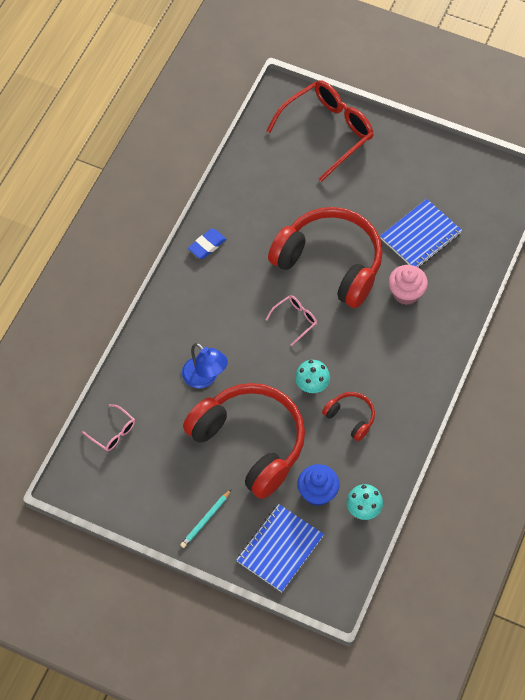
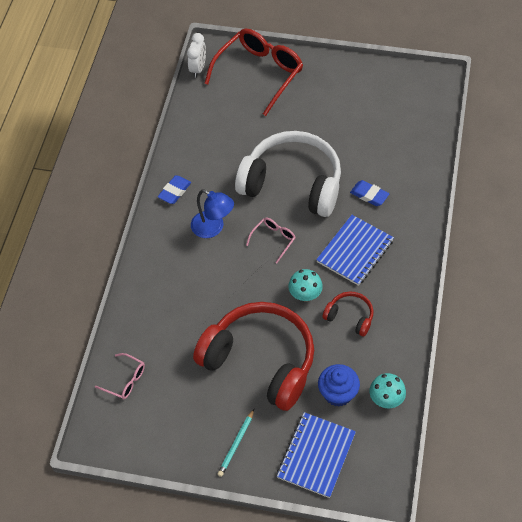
camera: 10 degrees left, 5 degrees down
(205, 378) = (202, 310): blue lamp -> blue lamp (213, 228)
(264, 112) = (198, 69): none -> white clock
(330, 263) = (292, 184): red headphones -> white headphones
(406, 293) = (369, 195): pink cupcake -> blue eraser
(420, 236) = (368, 144): blue notebook -> blue notebook (355, 251)

